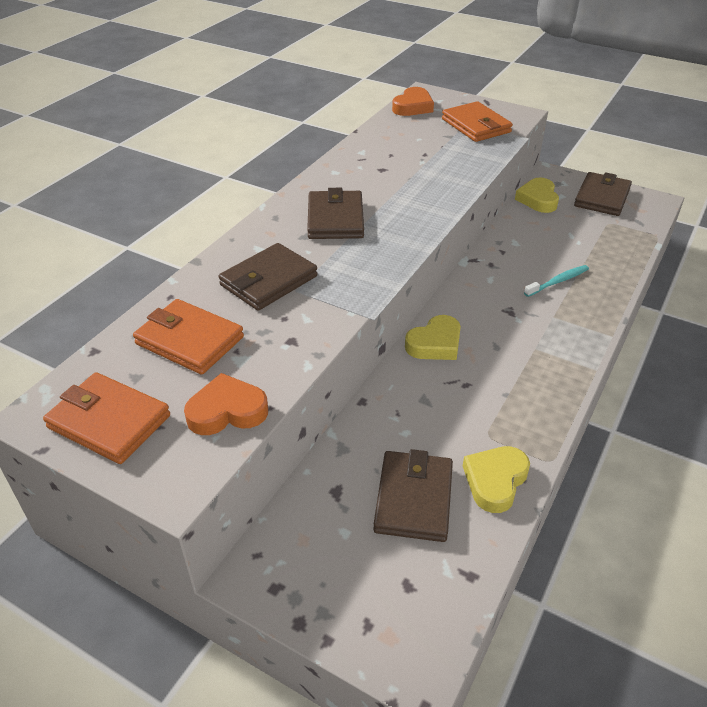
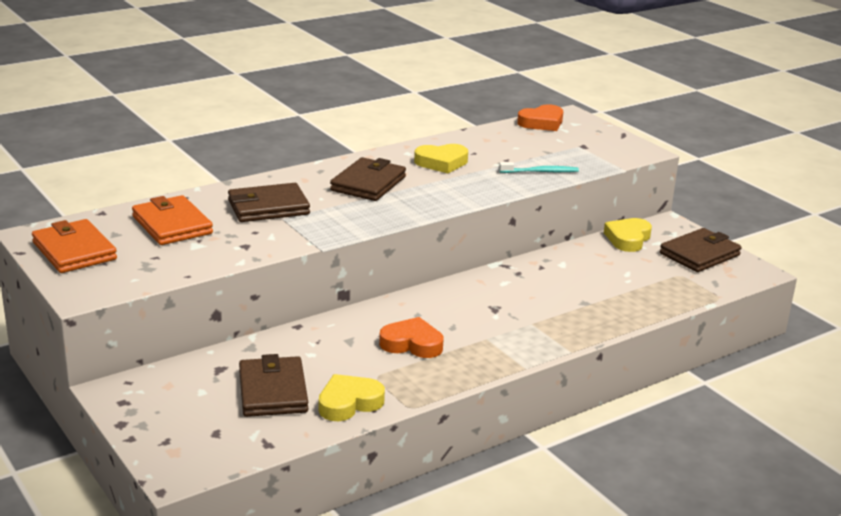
camera: 25 degrees right, 15 degrees down
(227, 411) = (156, 268): orange heart -> orange heart (412, 344)
(414, 499) = (273, 391): brown wallet -> brown wallet turned 45 degrees counterclockwise
(435, 343) = (400, 309): yellow heart -> yellow heart (441, 163)
(476, 126) = (585, 150): orange wallet -> none
(558, 281) = (567, 301): turquoise toothbrush -> turquoise toothbrush (540, 172)

